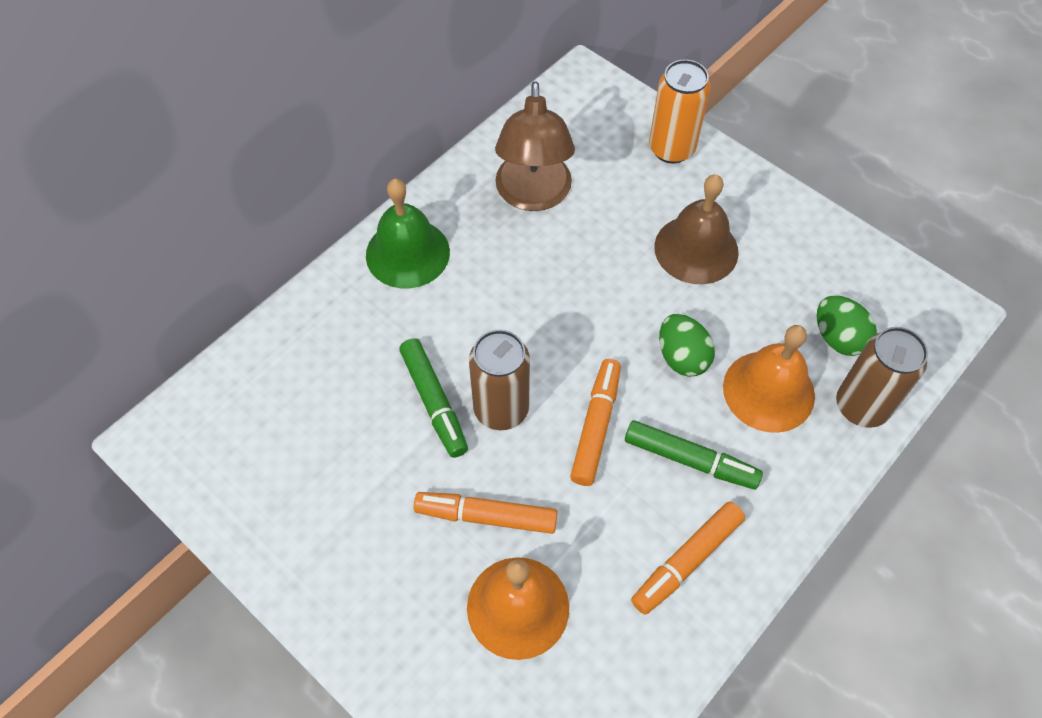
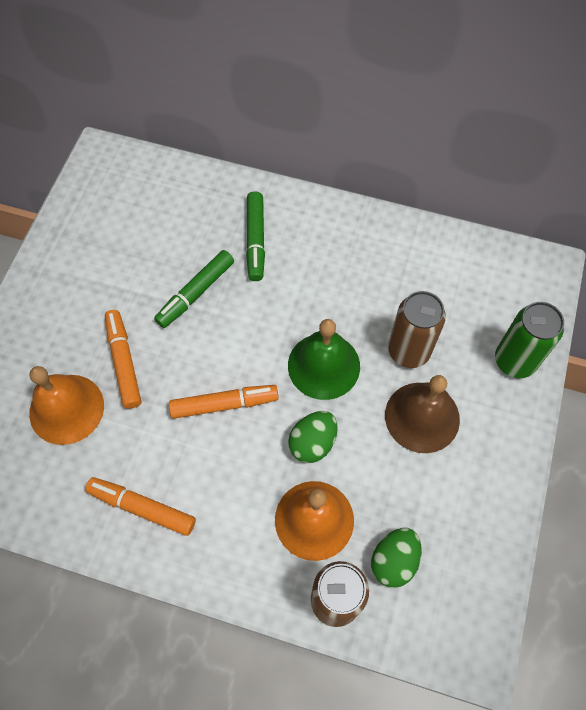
camera: 65 degrees right, 5 degrees up
(407, 253) = (307, 223): green bell -> green bell (324, 365)
(501, 409) = (209, 337): brown can -> brown can (408, 351)
(533, 195) = (405, 280): brown lamp -> none
(671, 149) = (514, 361): orange can -> green can
(690, 460) = (225, 481): green marker -> green marker (255, 240)

